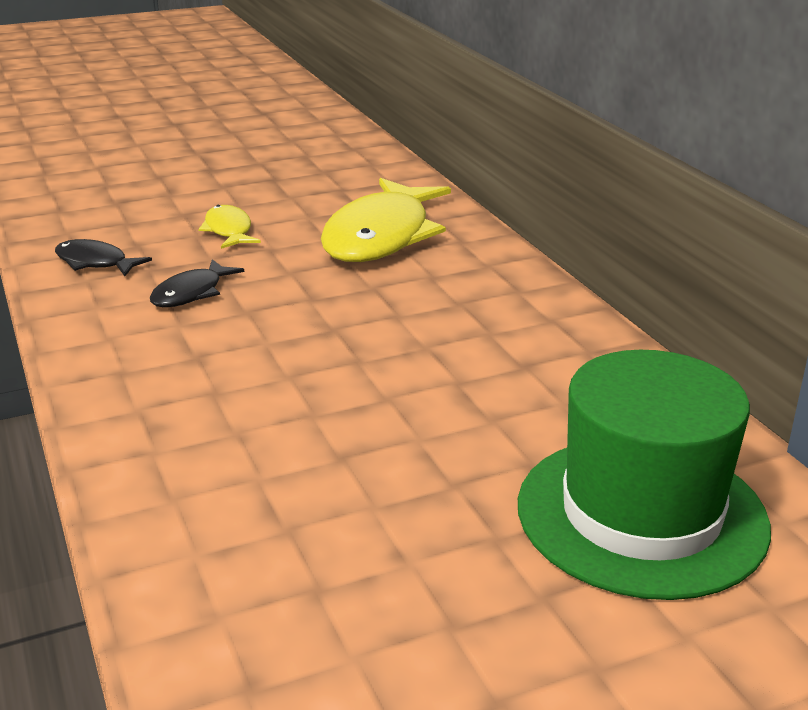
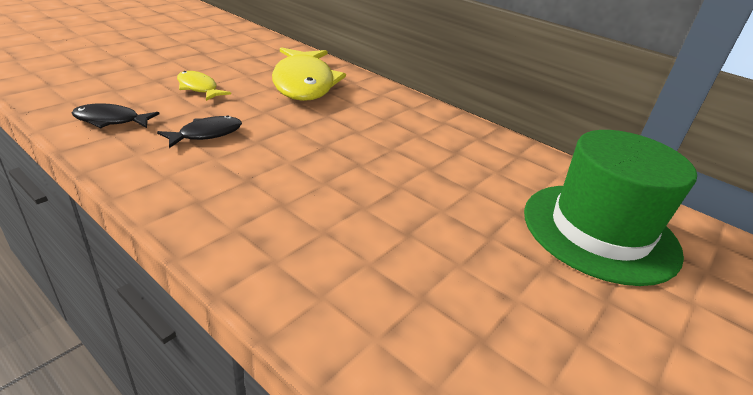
camera: 30 degrees left, 5 degrees up
(191, 293) = (206, 134): black fish -> black fish turned 135 degrees counterclockwise

